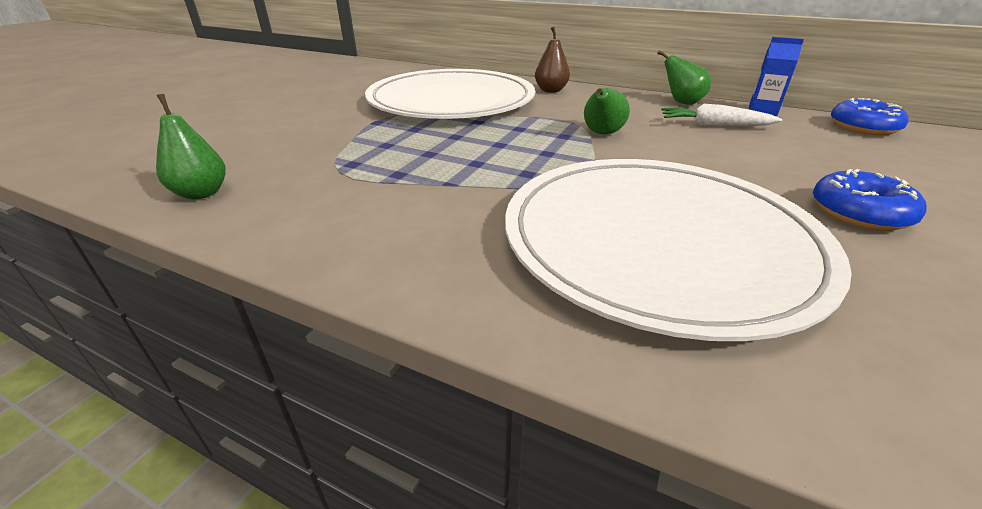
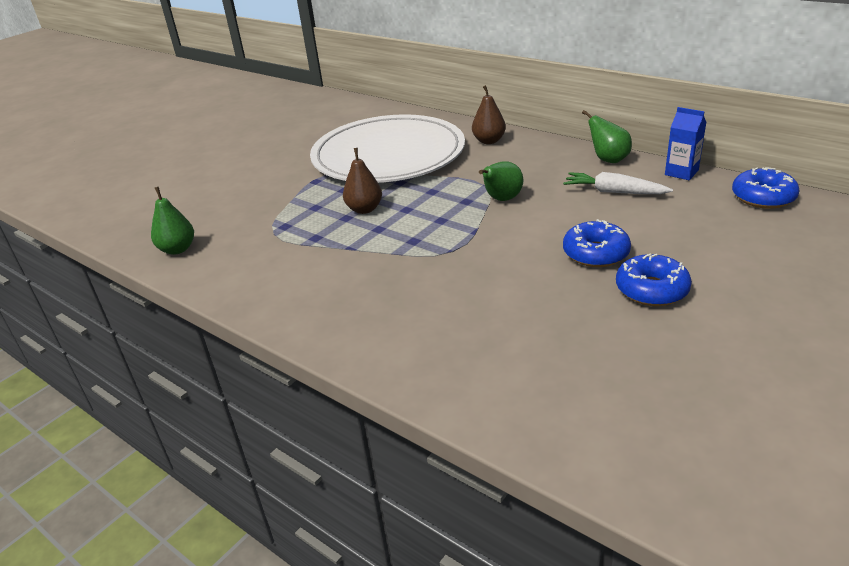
camera: 15 degrees right, 0 degrees up
(448, 145) = (364, 209): none -> brown pear
(657, 242) = (473, 305): white plate -> none
(753, 179) = (595, 253): none -> blue donut

